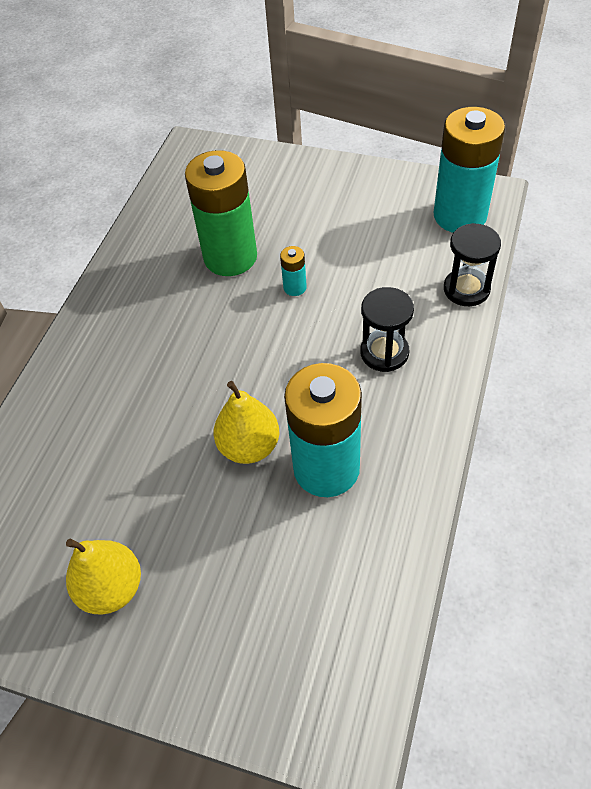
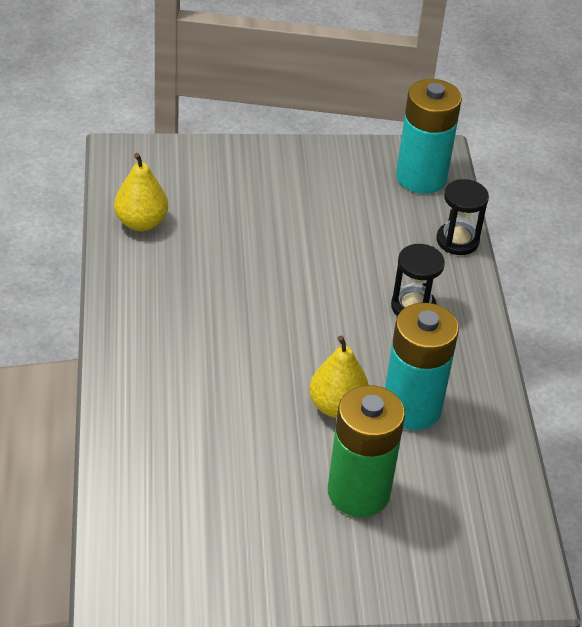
camera: 30 degrees left, 10 degrees down
(111, 588) = (281, 539): yellow pear -> yellow pear (141, 222)
(230, 257) = (226, 252): green battery -> green battery (358, 492)
(295, 287) = (304, 267): turquoise battery -> none

